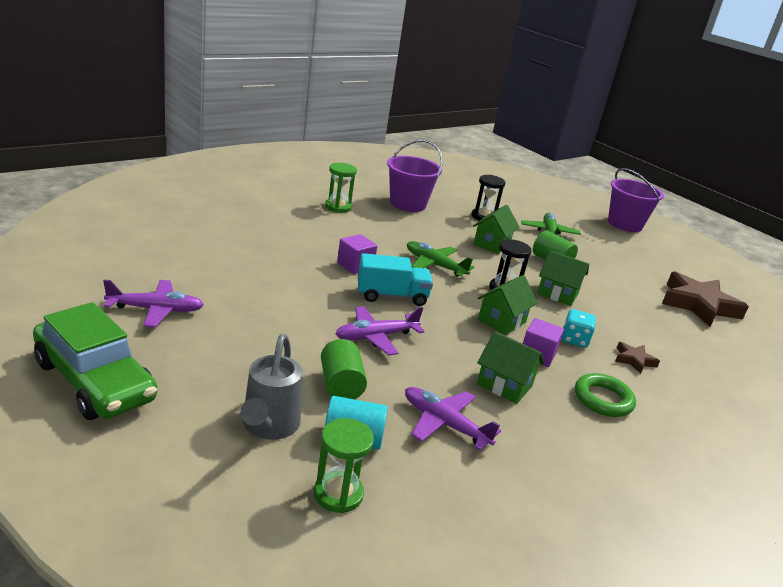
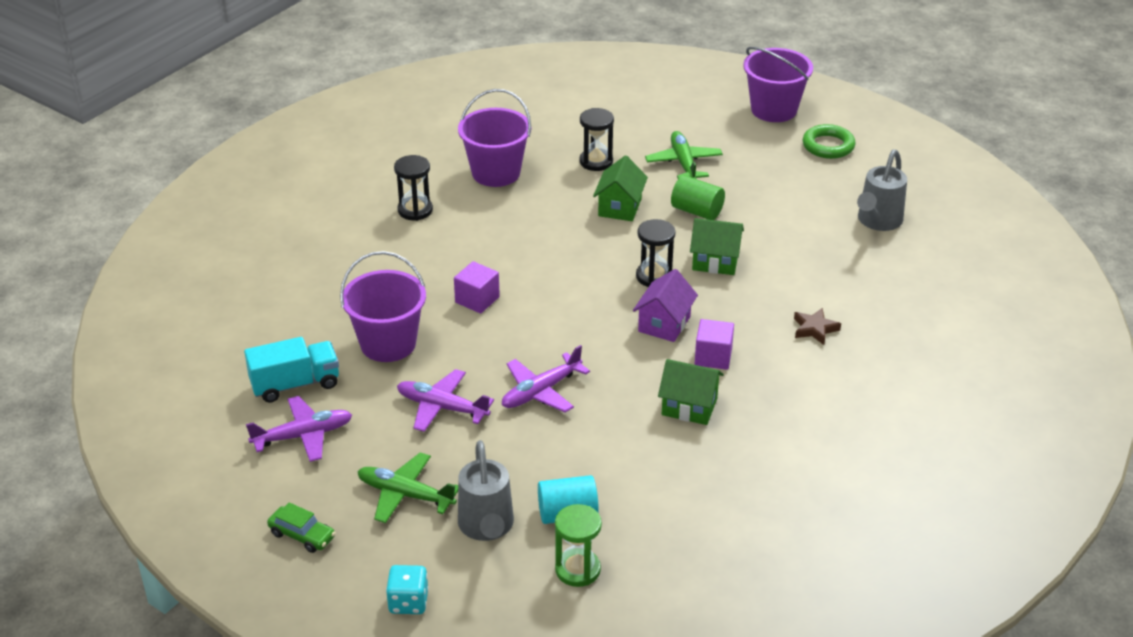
camera: 10 degrees left, 10 degrees up
(94, 381) = (302, 535): green car -> green car, size x0.44
(268, 272) = (388, 344): none -> purple bucket
(338, 207) = (415, 210): green hourglass -> black hourglass
(341, 385) = (531, 461): green cylinder -> none
(391, 296) = (535, 330): turquoise truck -> turquoise truck (295, 384)
(435, 265) = (565, 266): green plane -> green plane (405, 495)
(444, 424) = (645, 470): purple plane -> purple plane (442, 407)
(501, 321) = (664, 324): green house -> purple house
(574, 340) = (747, 323): turquoise dice -> turquoise dice (408, 602)
(603, 399) = (790, 391): green ring -> green ring (828, 146)
(698, 305) = (877, 221): brown star -> grey watering can

